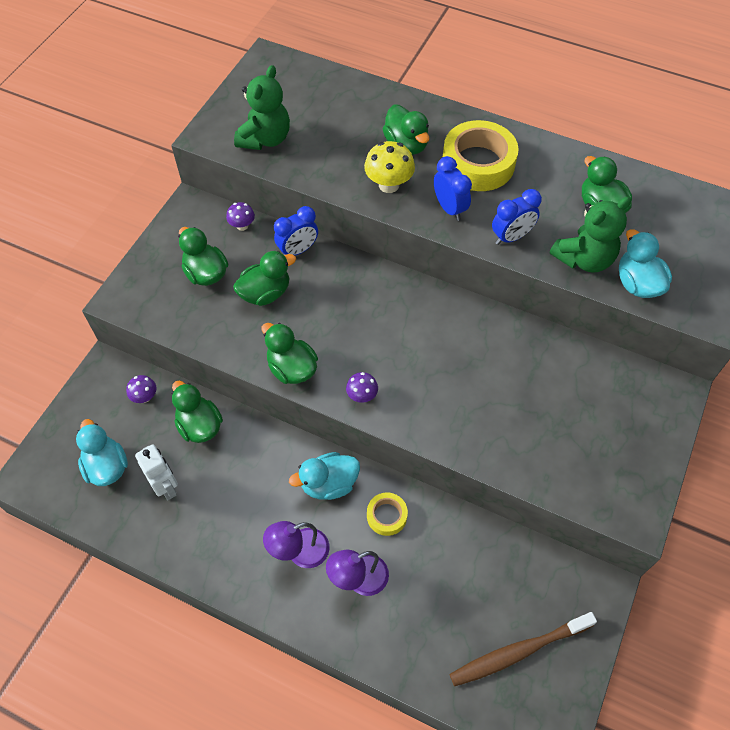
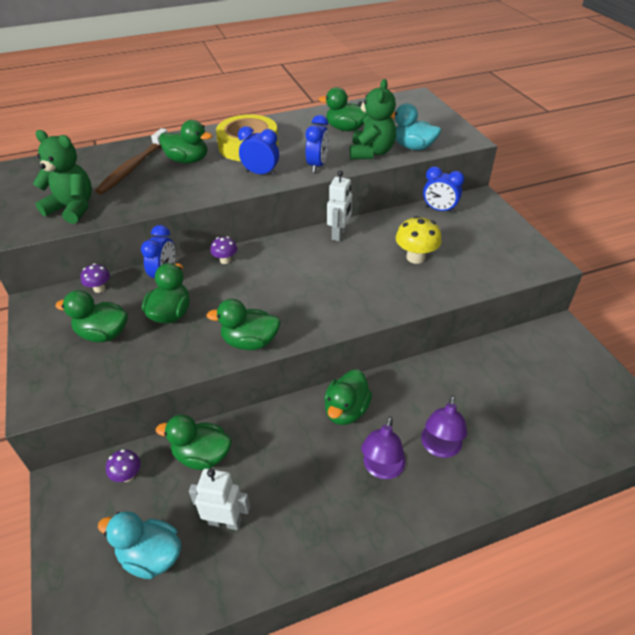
camera: 45 degrees left, 15 degrees down
(265, 139) = (72, 208): green teddy bear -> green teddy bear turned 45 degrees counterclockwise
(329, 484) = (346, 410): turquoise duck -> green duck
(362, 396) = (320, 321): purple mushroom -> purple mushroom (225, 260)
(386, 516) = (406, 396): yellow tape -> none
(388, 185) = (203, 183): yellow mushroom -> yellow mushroom (415, 257)
(482, 321) = (339, 234): none -> white robot
(518, 651) = (573, 399): brown toothbrush -> brown toothbrush (133, 167)
(614, 369) = (439, 210): none -> blue clock

